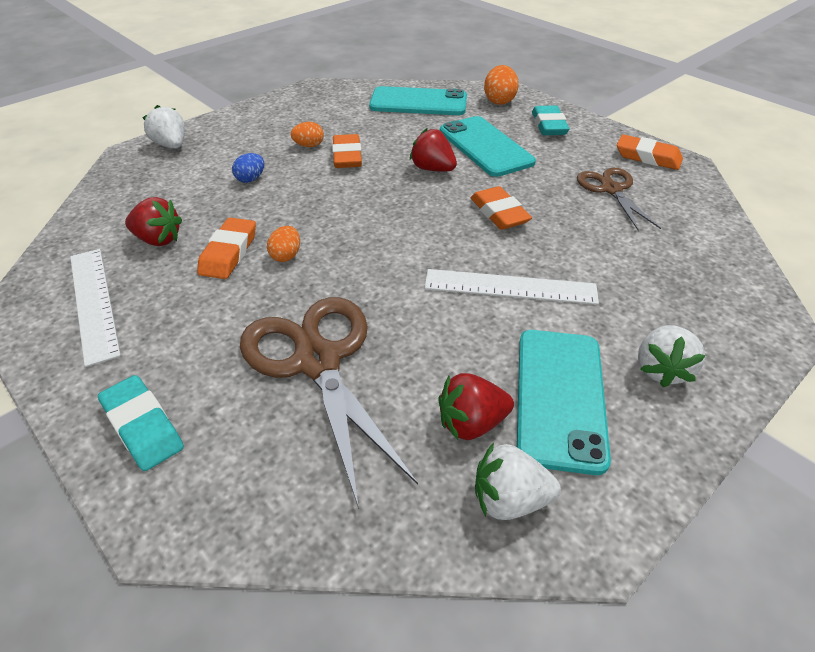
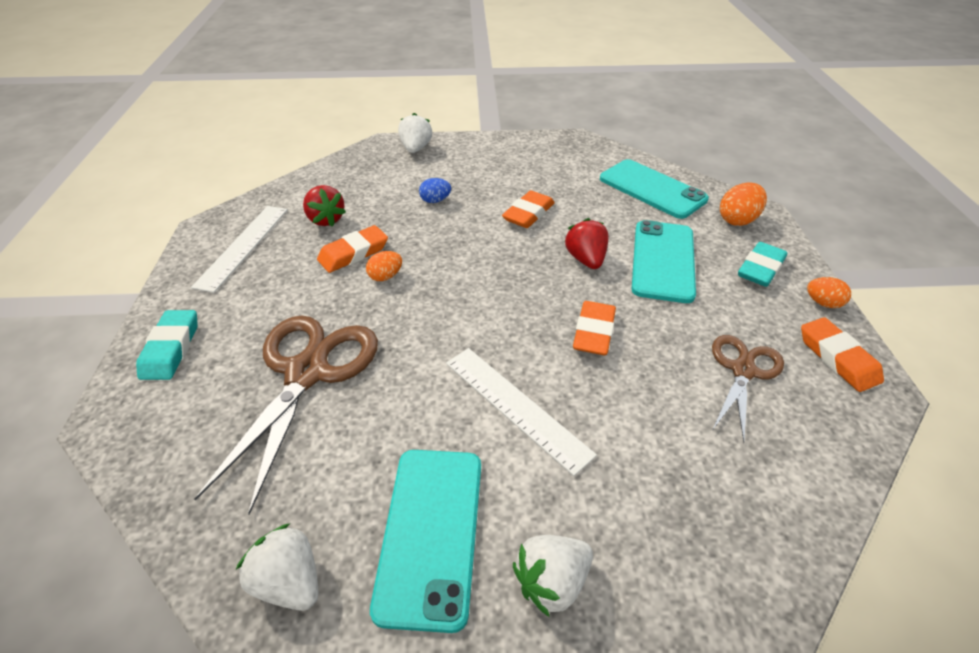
camera: 40 degrees right, 0 degrees up
(309, 146) = (510, 191): orange egg -> orange egg (822, 303)
(471, 423) = (341, 499): red strawberry -> none
(560, 397) = (430, 533): turquoise phone -> turquoise phone turned 45 degrees counterclockwise

